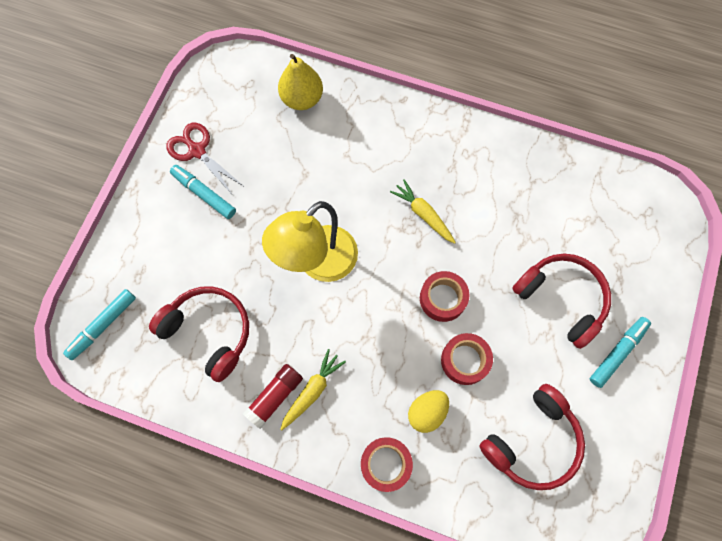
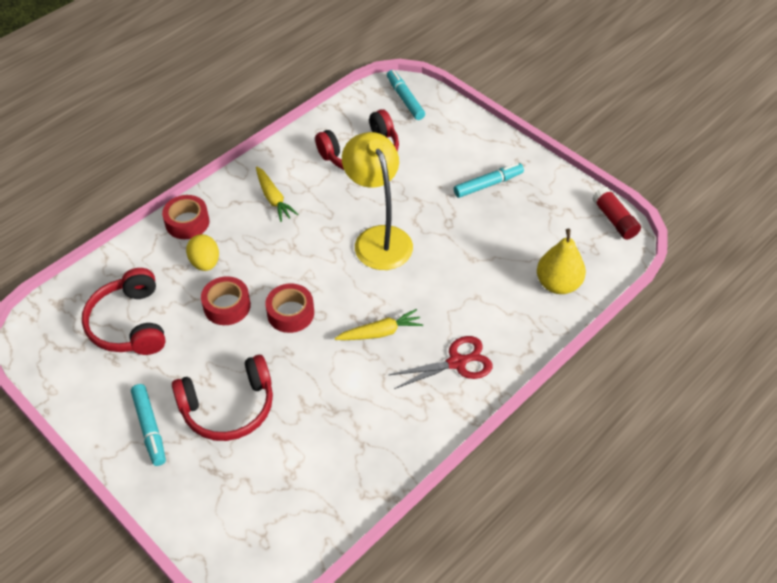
camera: 115 degrees right, 20 degrees down
(197, 151) = (535, 192): red scissors -> red scissors (457, 362)
(275, 396) = (285, 176): red glue stick -> red glue stick (614, 220)

